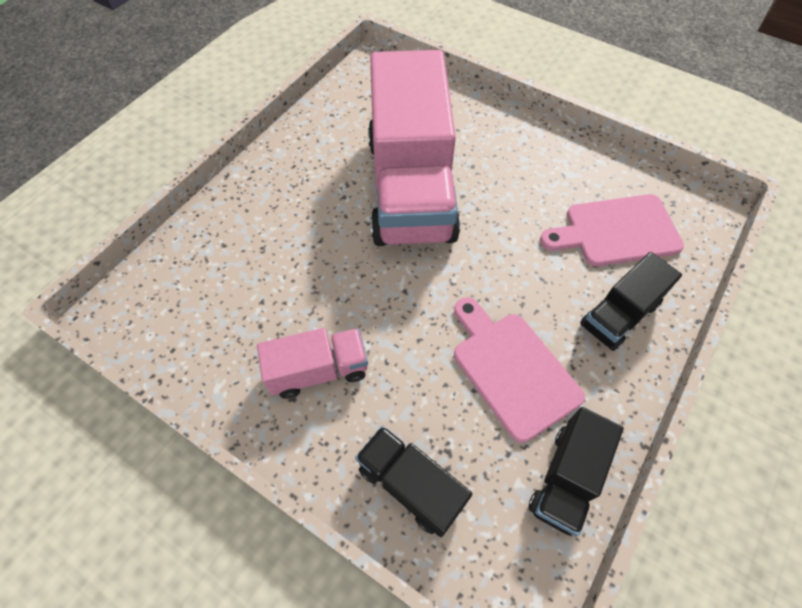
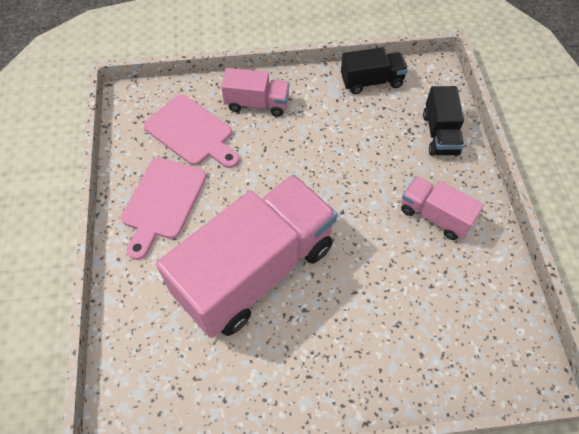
camera: 130 degrees left, 0 degrees up
(512, 369) = (338, 130): pink cutting board -> pink cutting board (162, 202)
(619, 315) = (257, 103): black truck -> pink truck

